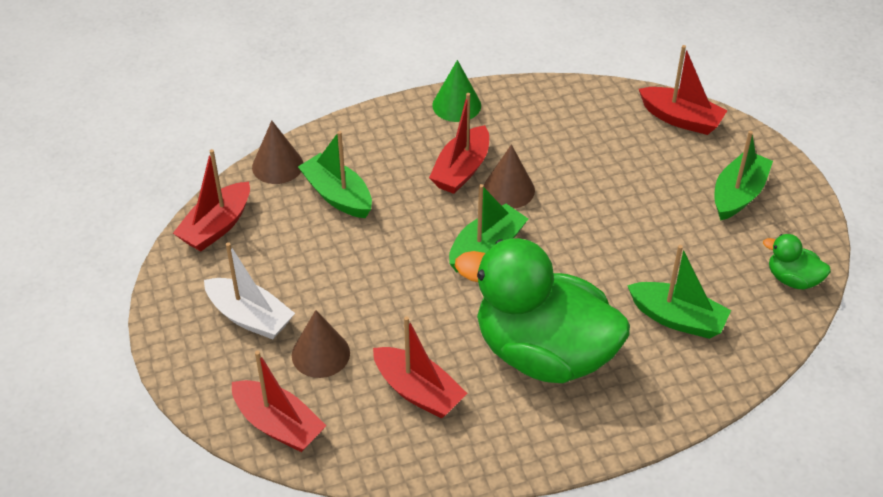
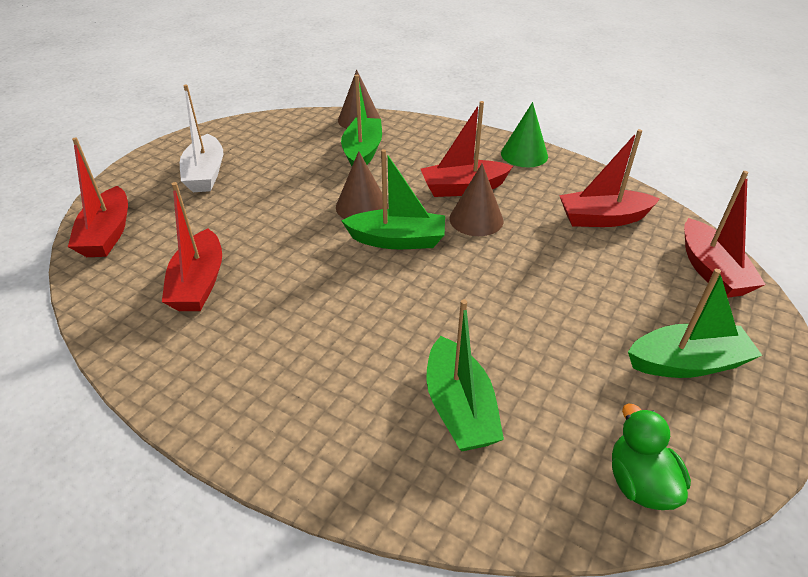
camera: 50 degrees right, 5 degrees down
(216, 226) = (276, 125): red boat -> red boat (602, 218)
(320, 354) = (197, 218): brown cone -> brown cone (362, 206)
(543, 353) = (312, 334): green duck -> none

